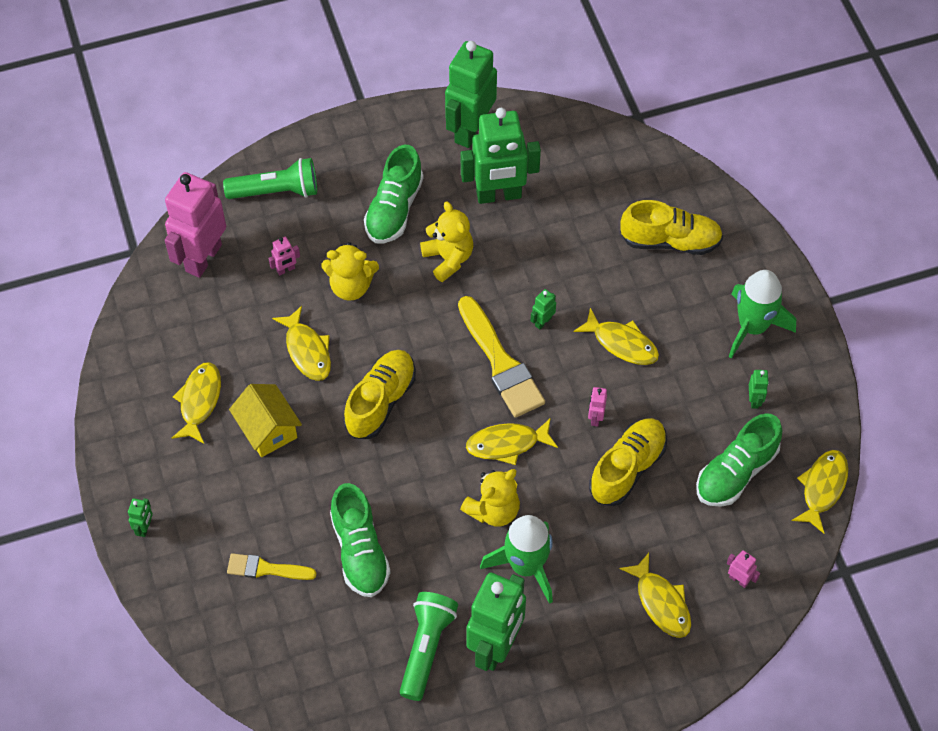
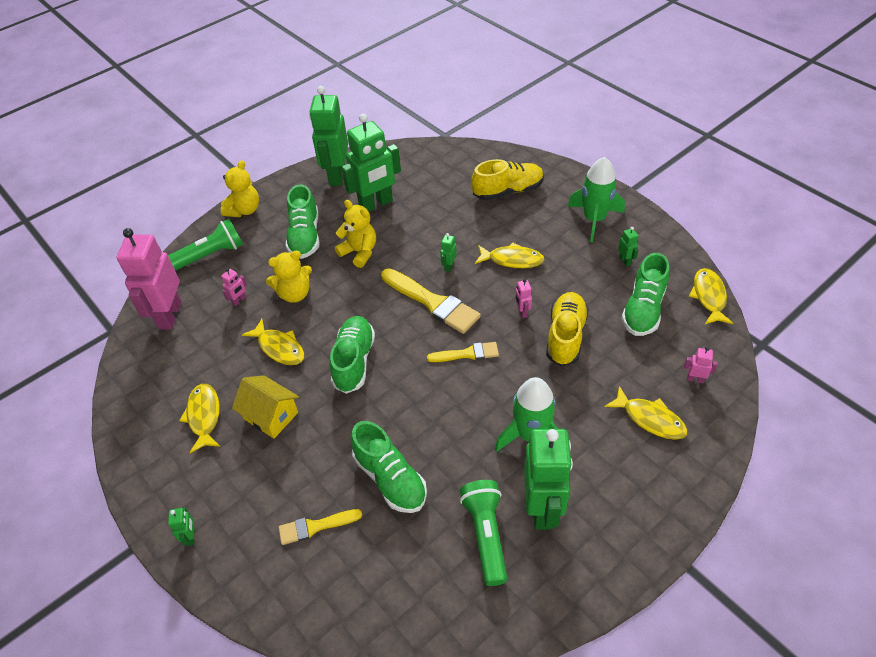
camera: 20 degrees left, 10 degrees down
(380, 401) = (354, 361): yellow shoe -> green shoe
(493, 510) = (482, 404): yellow teddy bear -> yellow teddy bear (244, 210)
(507, 444) = (467, 354): yellow fish -> yellow brush

